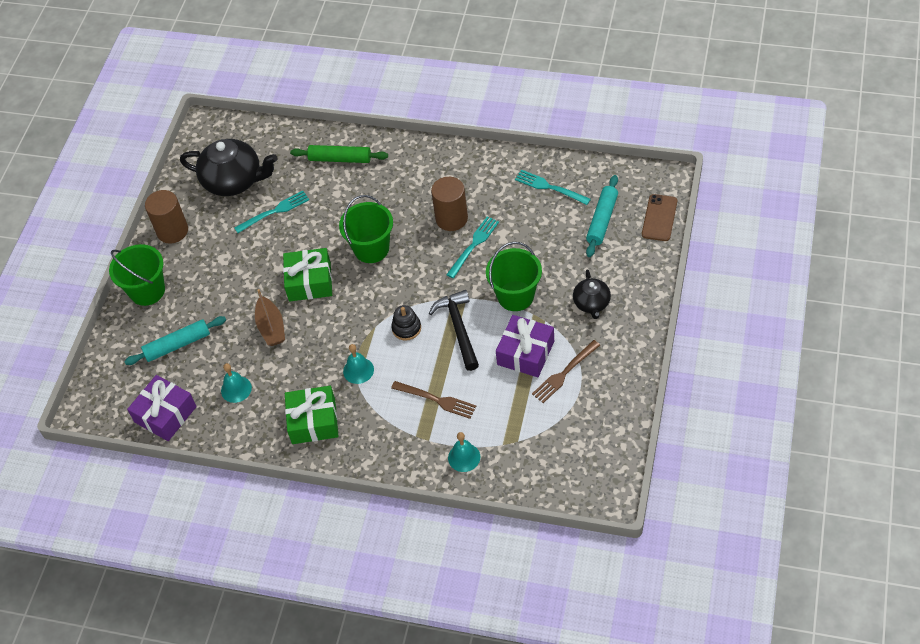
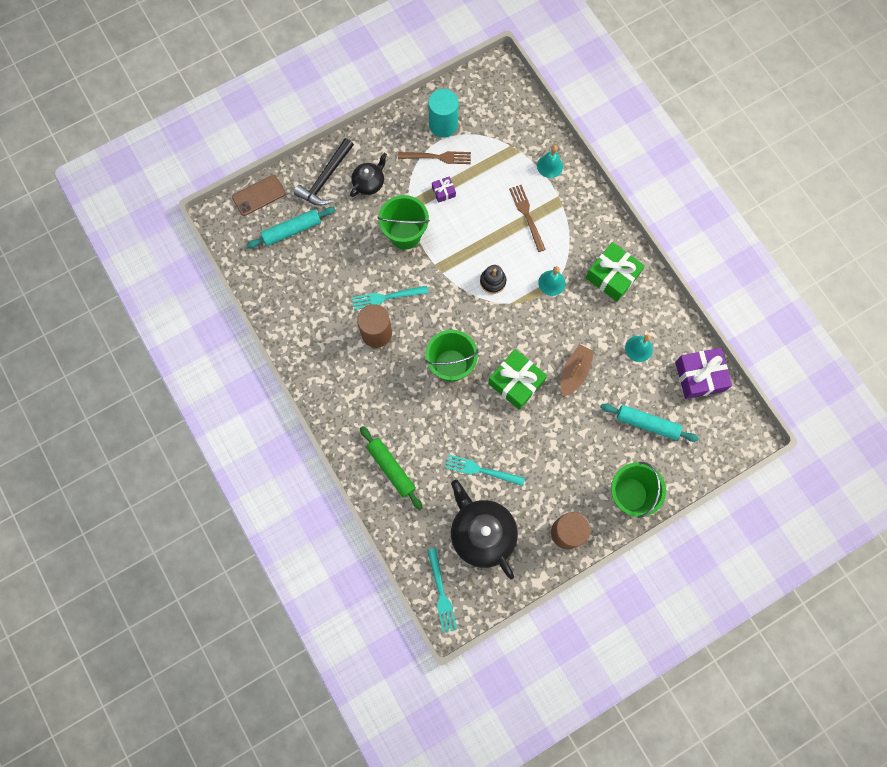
camera: 140 degrees left, 20 degrees up
(458, 328) = (463, 248): black hammer -> black hammer (325, 178)
(525, 353) = (443, 192): purple gift -> purple gift, size x0.48
(549, 187) = (291, 289): turquoise fork -> turquoise fork (441, 593)
(594, 402) = (443, 124): none -> turquoise cylinder

